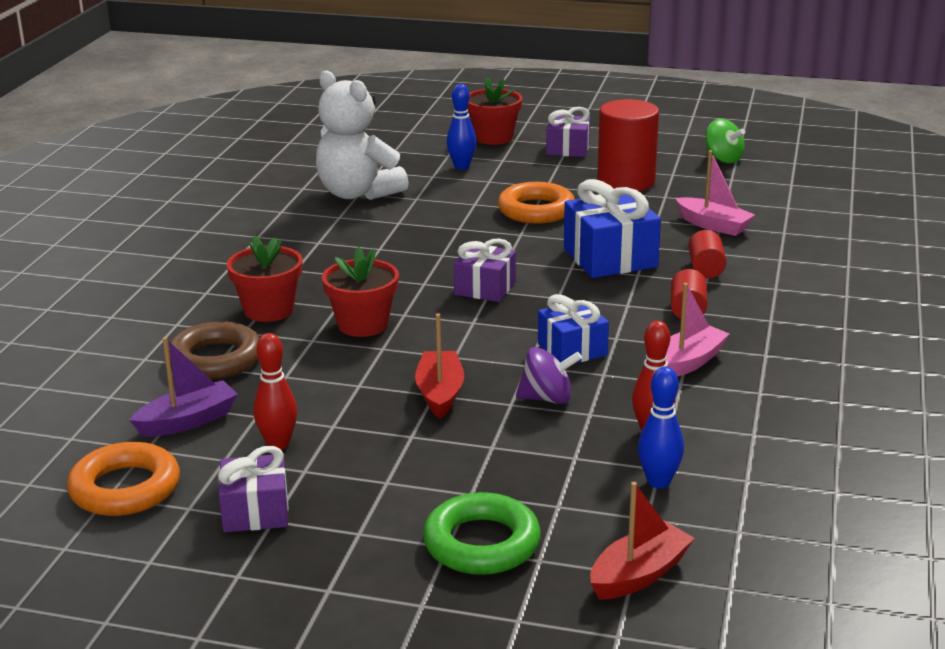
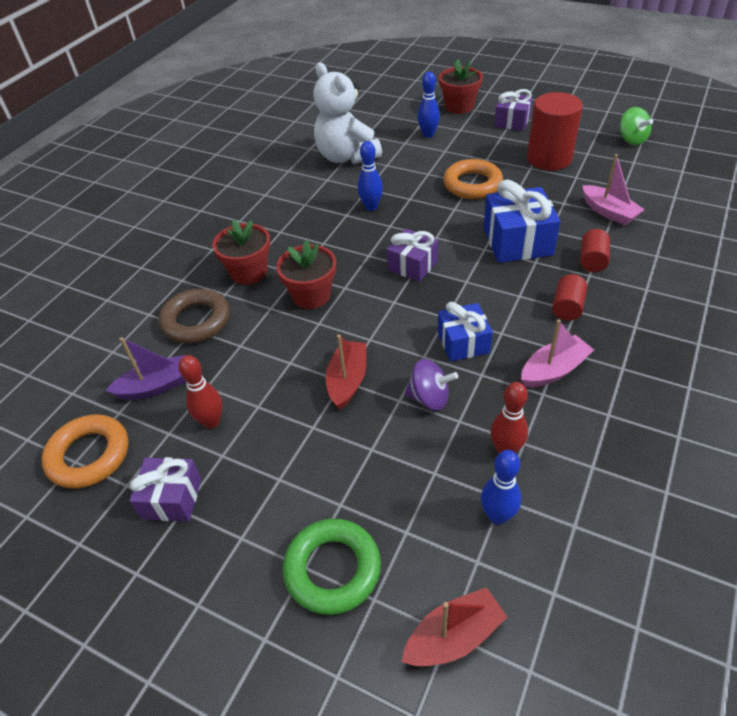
camera: 15 degrees right, 20 degrees up
(410, 239) = (371, 207): none -> blue bowling pin

